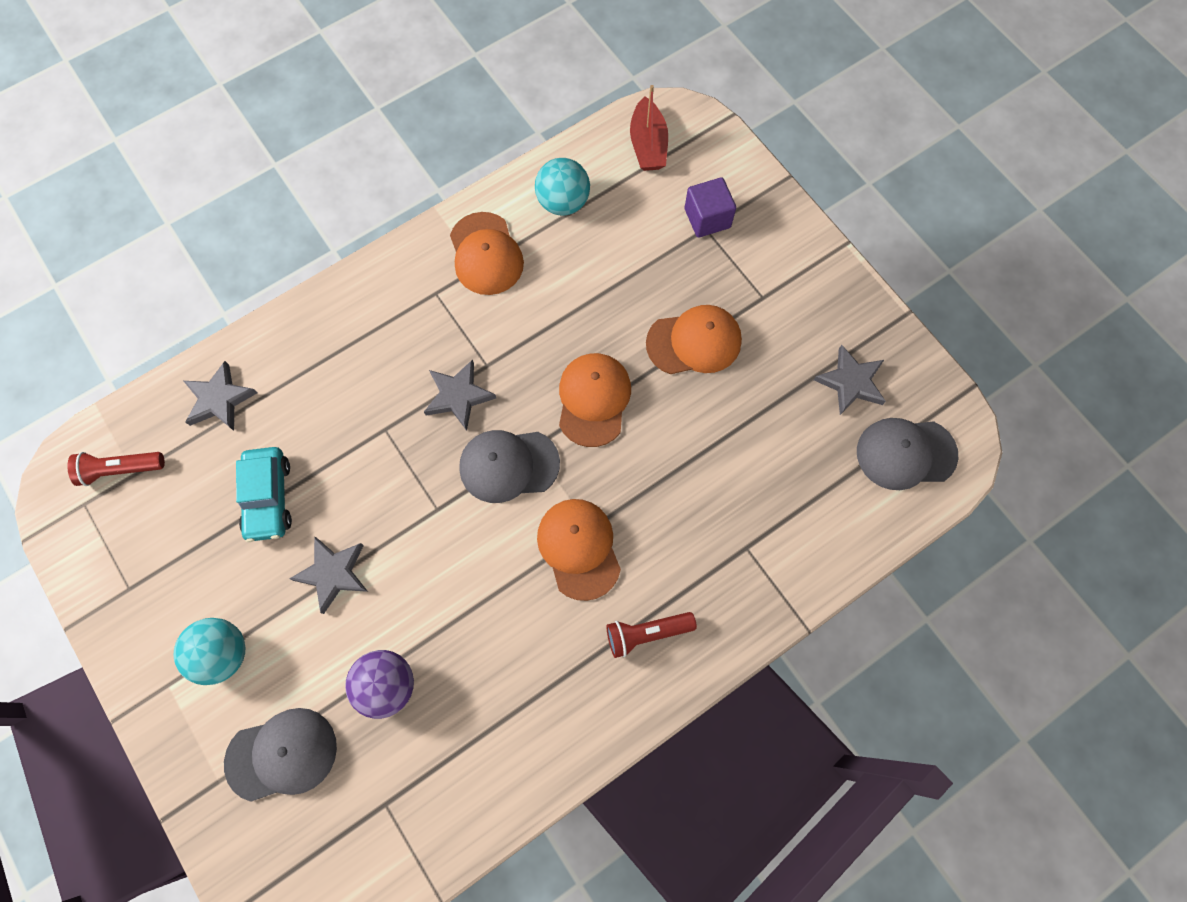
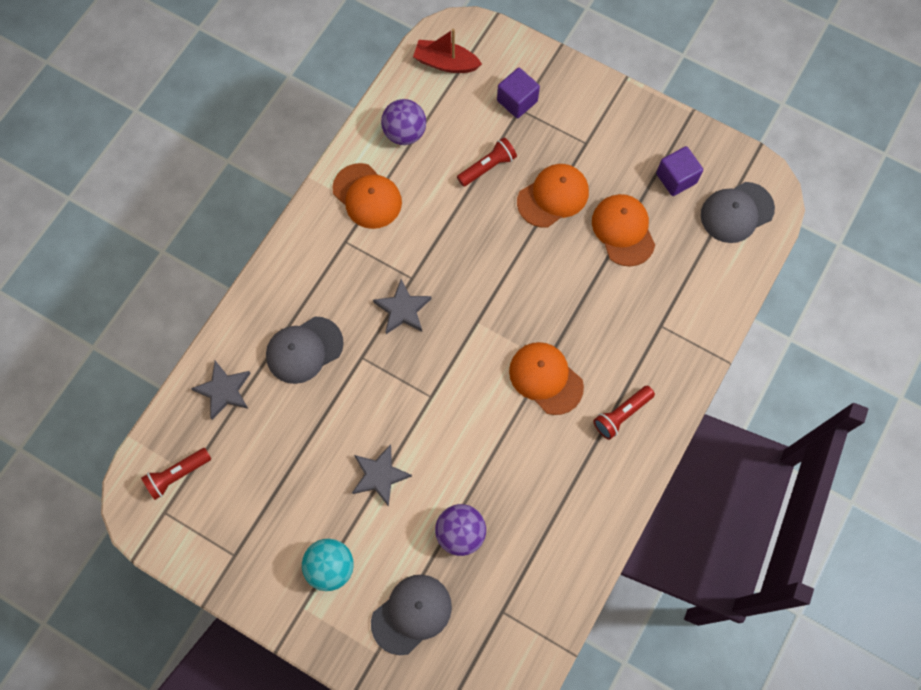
camera: 25 degrees left, 0 degrees up
(268, 498) = (302, 444): turquoise car -> none
(508, 465) = (465, 343): grey cap -> grey cap (304, 350)
(563, 202) = (405, 133): turquoise ball -> purple ball
(593, 400) = (502, 269): orange cap -> orange cap (623, 230)
(636, 278) = (487, 167): none -> red flashlight
(648, 145) = (445, 63): red boat -> red boat turned 135 degrees clockwise
(850, 382) = (676, 178): grey star -> purple cube

